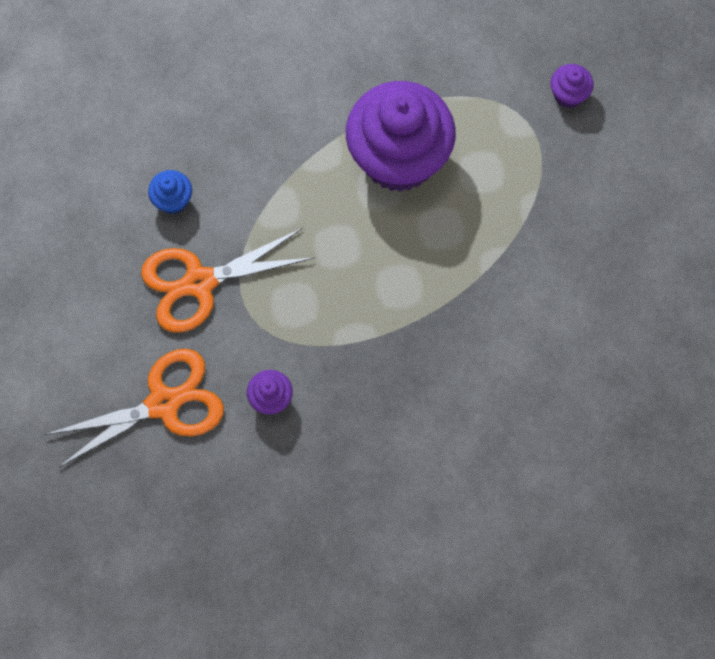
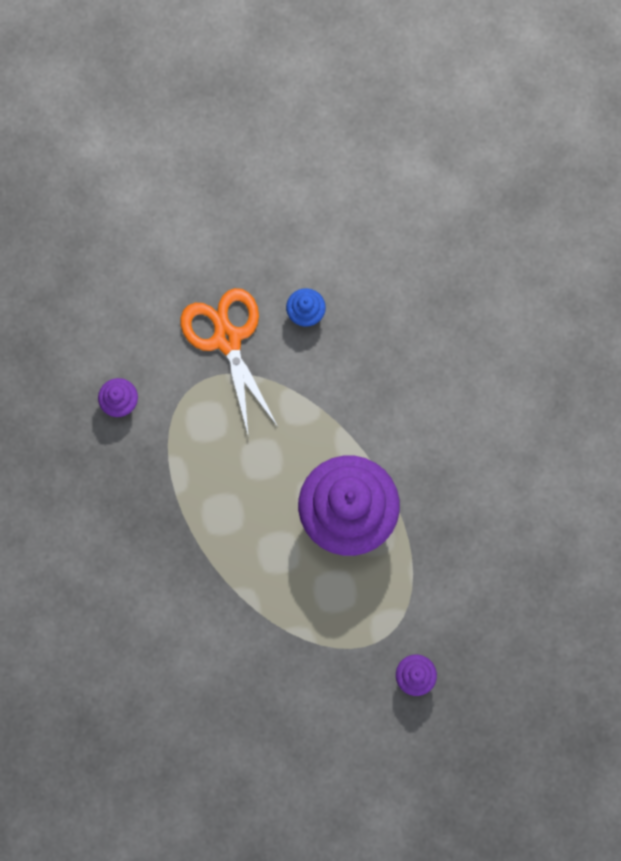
camera: 90 degrees right, 5 degrees up
(163, 403) = (118, 312): orange scissors -> none

